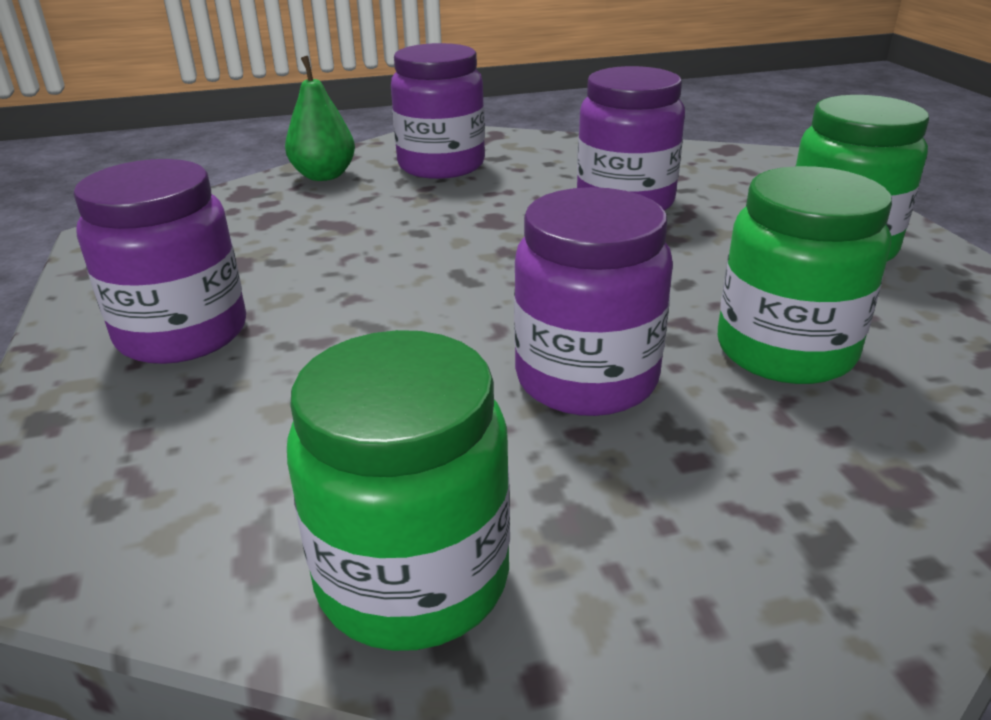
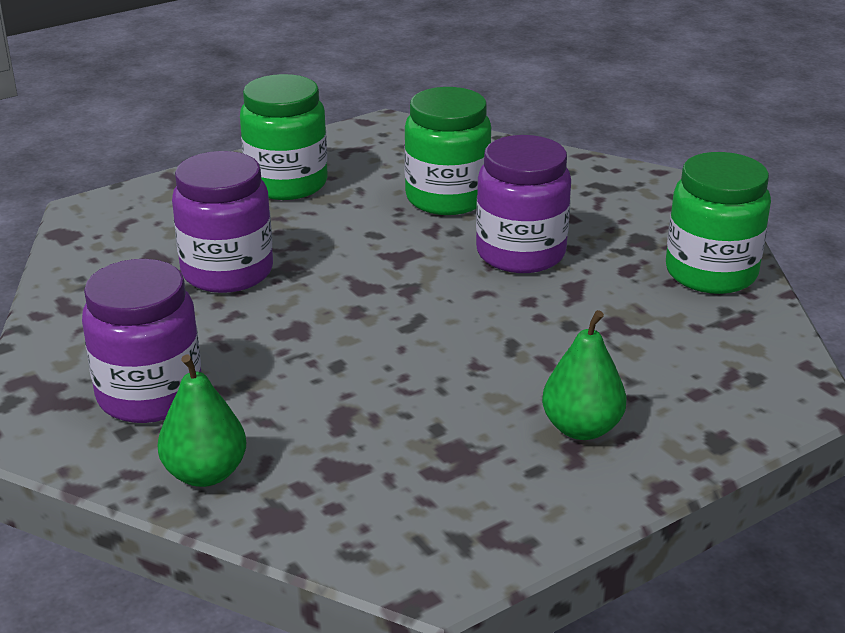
camera: 110 degrees left, 0 degrees up
(182, 333) = (581, 428): purple jar -> green pear

